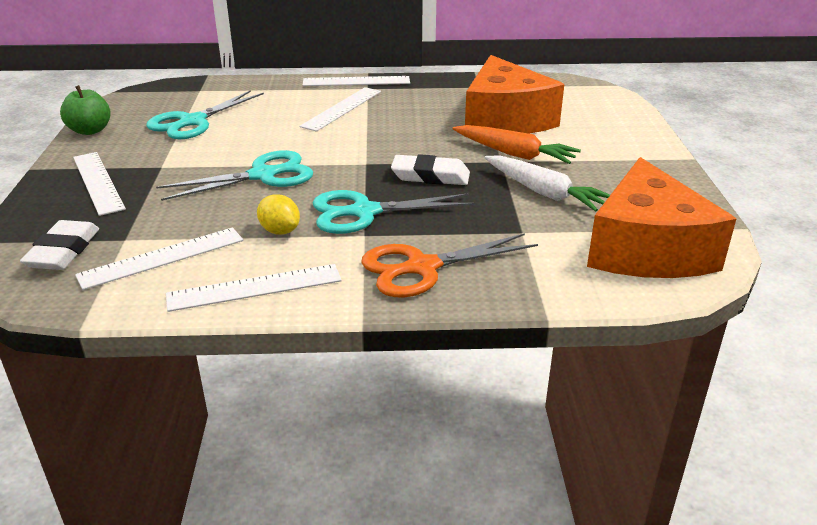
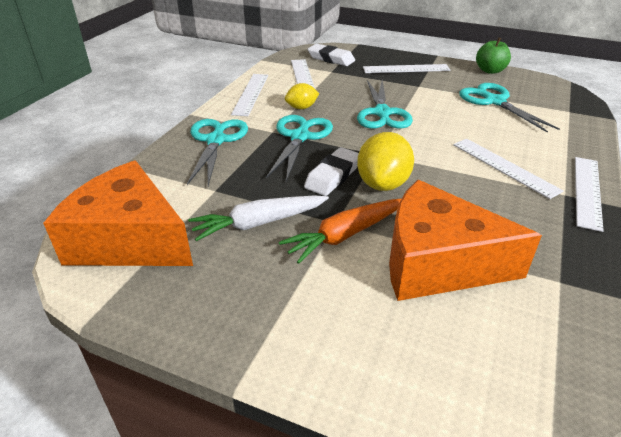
camera: 115 degrees right, 5 degrees up
(421, 151) = (383, 184): none -> yellow lemon
(422, 267) = (216, 140): orange scissors -> turquoise scissors

